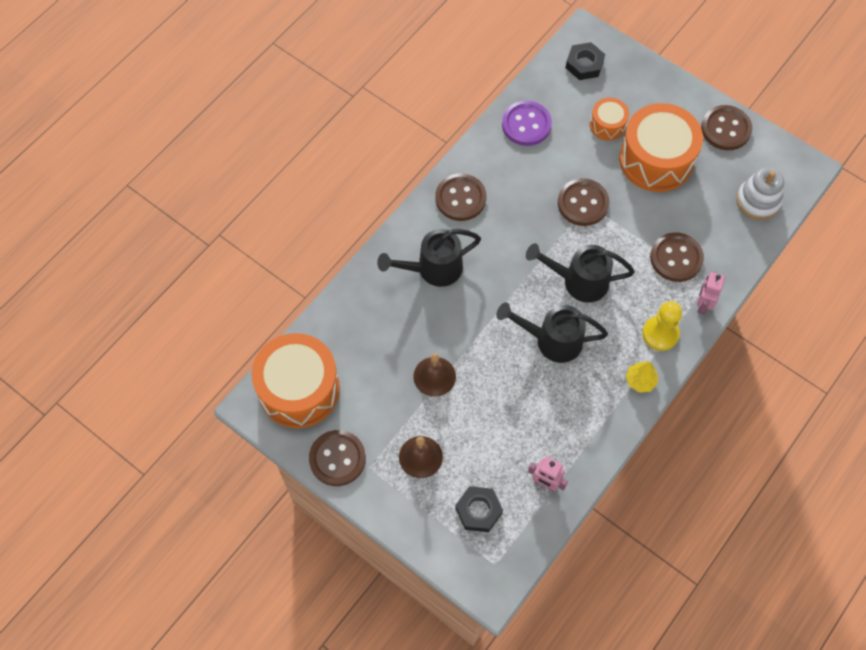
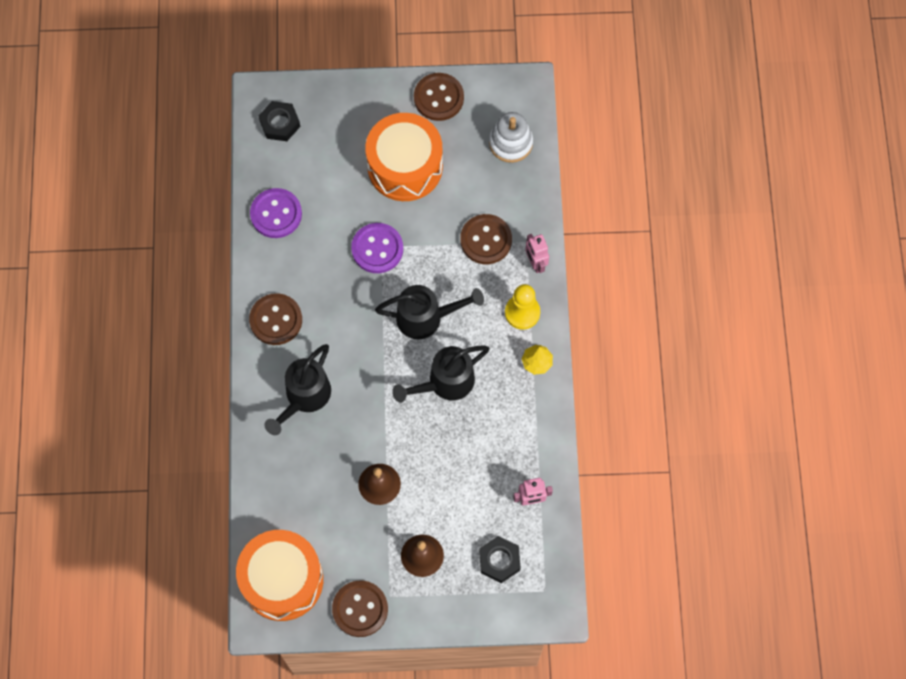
camera: 40 degrees left, 5 degrees up
(578, 281) = (426, 318): black watering can -> black watering can turned 150 degrees counterclockwise
(583, 203) = (377, 249): brown button -> purple button
(607, 125) = (342, 165): orange drum -> none

